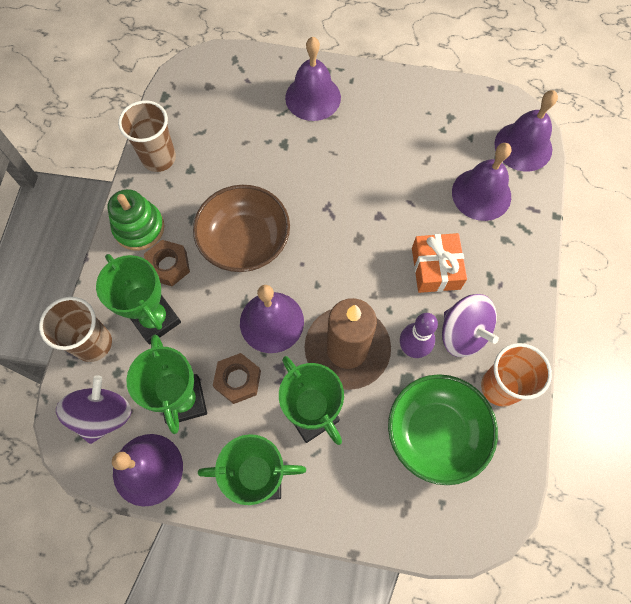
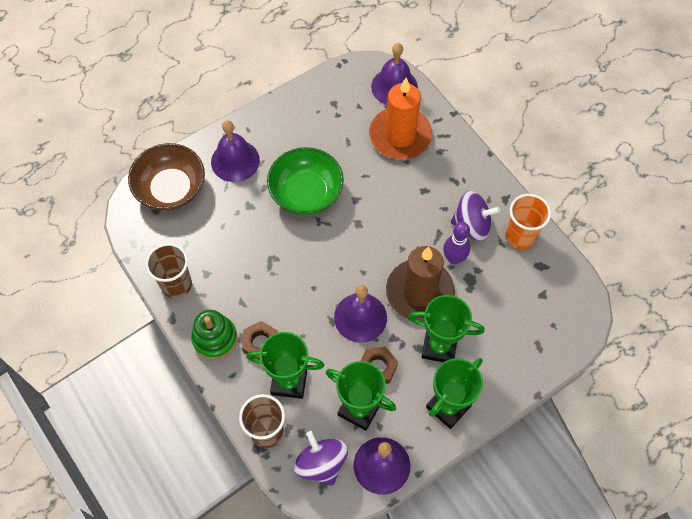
camera: 45 degrees left, 5 degrees down
(245, 241) = (292, 286): brown bowl -> brown bowl (171, 189)
(435, 268) = (419, 202): orange gift -> none
(435, 433) = (513, 292): green bowl -> green bowl (306, 193)
(481, 194) = (400, 136): purple bell -> orange candle

